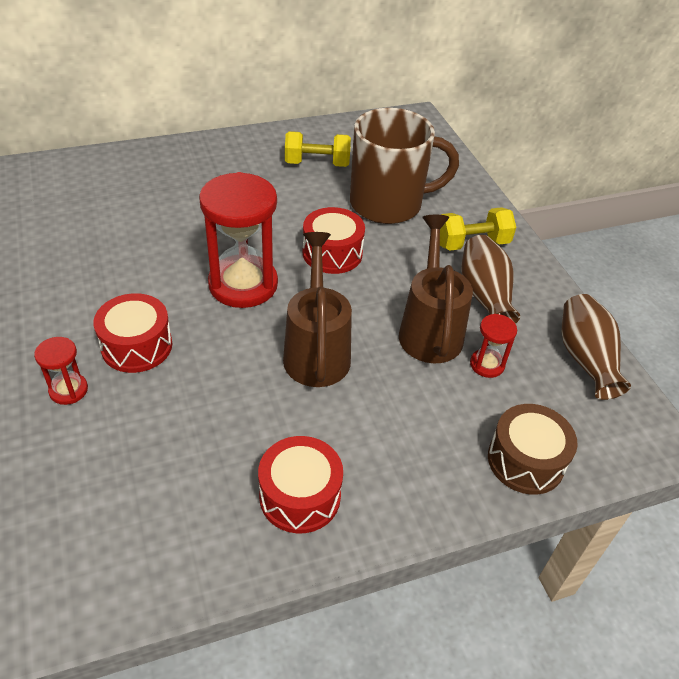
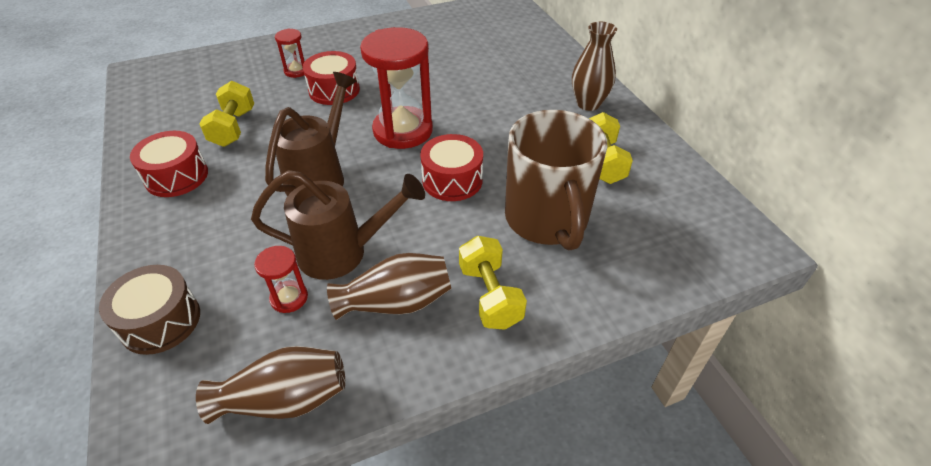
camera: 90 degrees right, 0 degrees up
(200, 448) = (233, 128): none -> yellow dumbbell
(226, 156) = (588, 104): none -> brown vase
(316, 351) = (320, 177): brown watering can -> brown watering can turned 60 degrees counterclockwise

